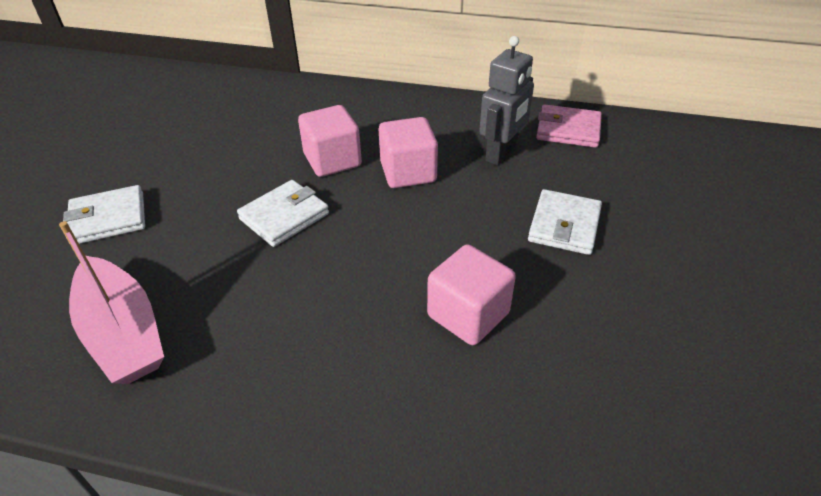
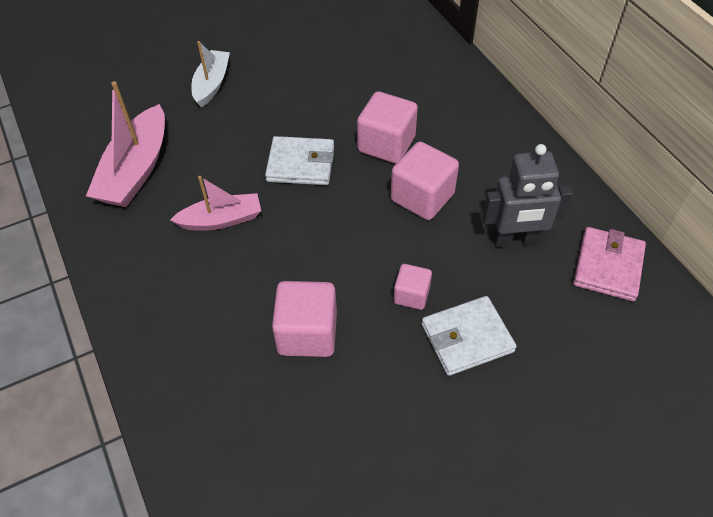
camera: 50 degrees right, 10 degrees up
(108, 219) = (212, 84): white wallet -> white boat
(275, 302) = (221, 220): none -> pink boat
(494, 231) = (411, 295): none -> pink cube
(568, 130) = (608, 266): pink wallet -> pink wallet turned 45 degrees clockwise

